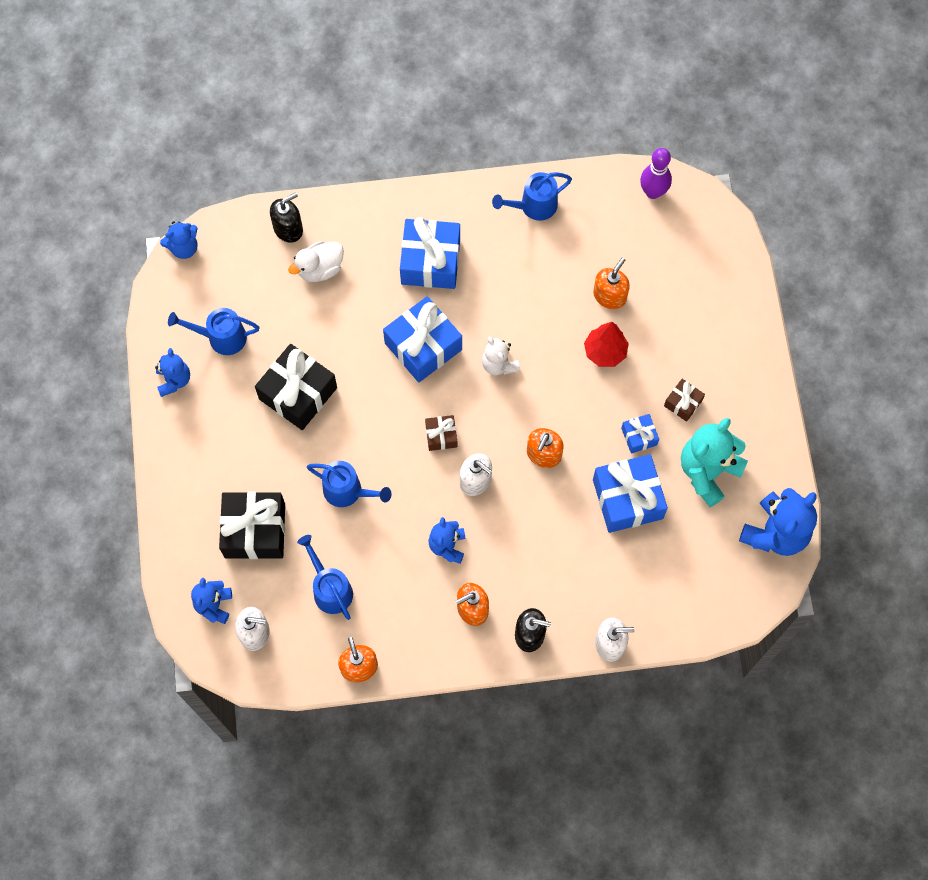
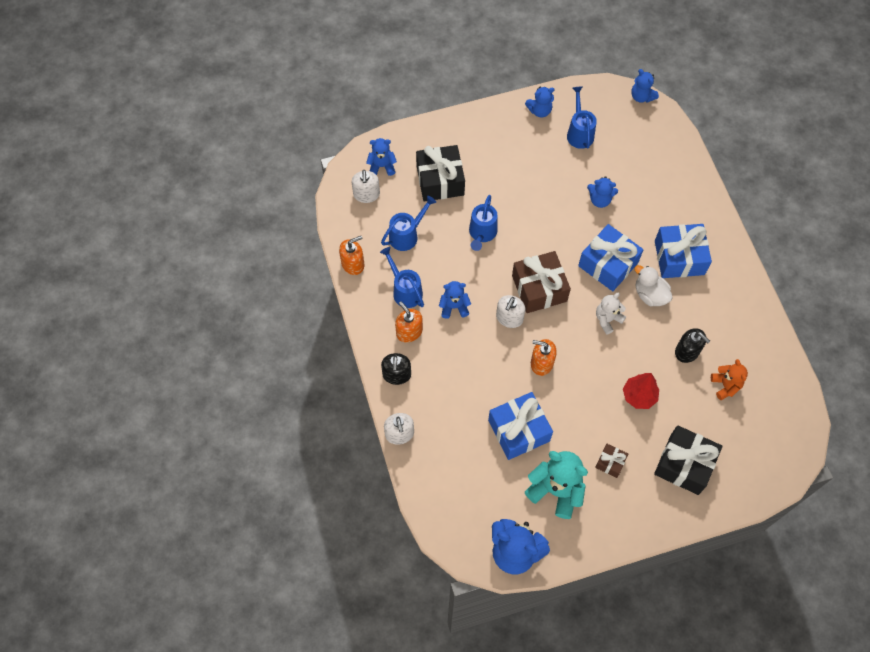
camera: 80 degrees right, 5 degrees down
(288, 228) = (677, 158): black soap dispenser -> black soap dispenser (687, 351)
(298, 393) = (549, 188): black gift -> black gift (684, 464)
(320, 269) = (651, 185): white duck -> white duck (650, 295)
(328, 335) = (600, 200): none -> blue teddy bear
(441, 436) = (539, 288): brown gift -> brown gift, size x2.01
(533, 206) = (749, 323): blue watering can -> blue watering can (404, 290)
(607, 253) = (725, 385): none -> orange teddy bear
(609, 296) = (688, 392): orange soap dispenser -> none
(639, 436) = (573, 432): blue gift -> none
(653, 192) = (792, 414): purple bowling pin -> none

